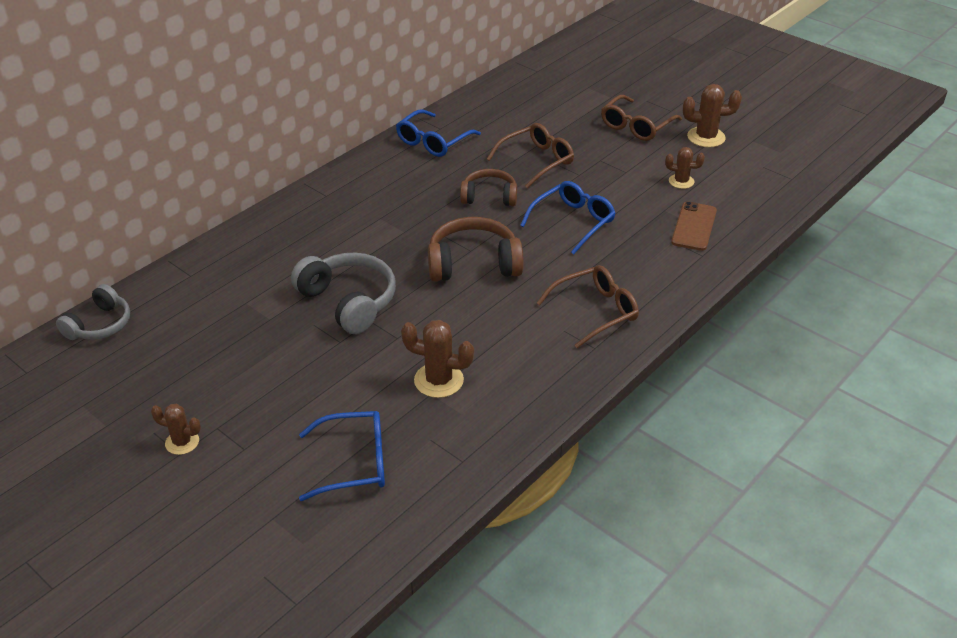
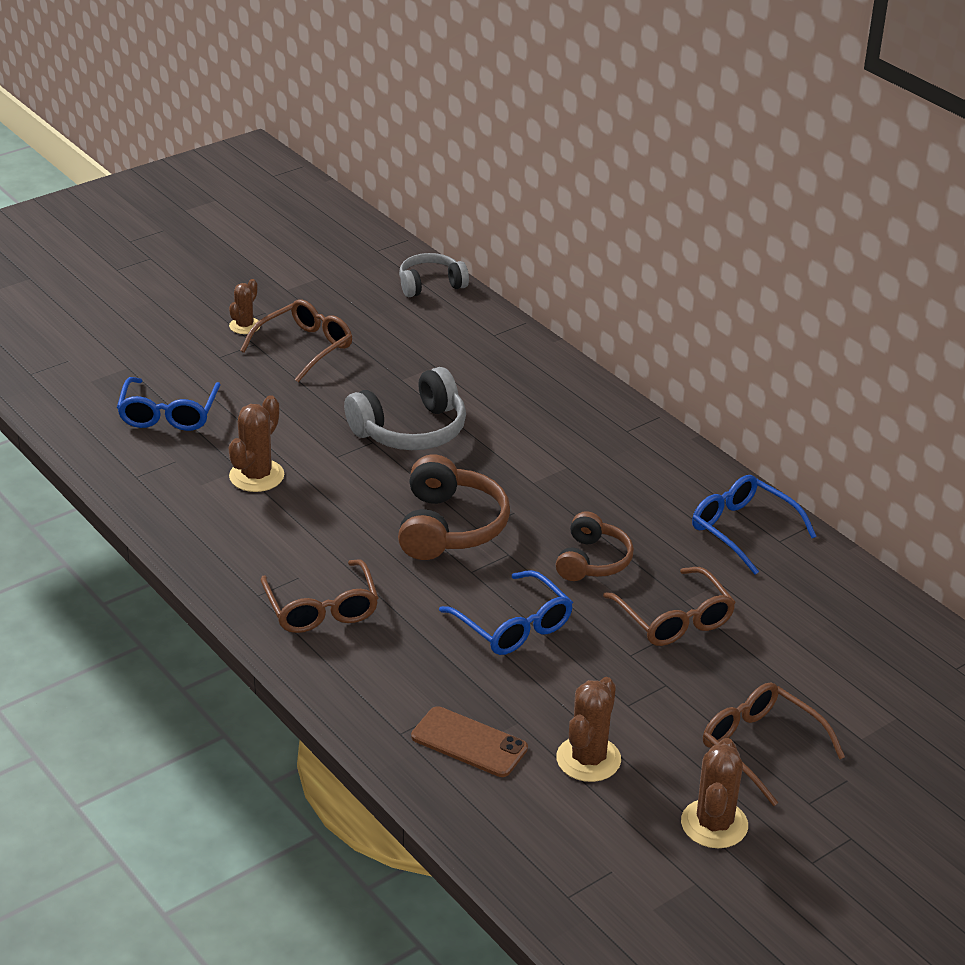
camera: 100 degrees right, 5 degrees down
(100, 325) = (430, 285): grey headphones -> grey headphones turned 120 degrees clockwise
(220, 389) = (305, 347): none -> brown glasses
(681, 181) = (588, 759): brown cactus -> brown cactus, size x1.57

